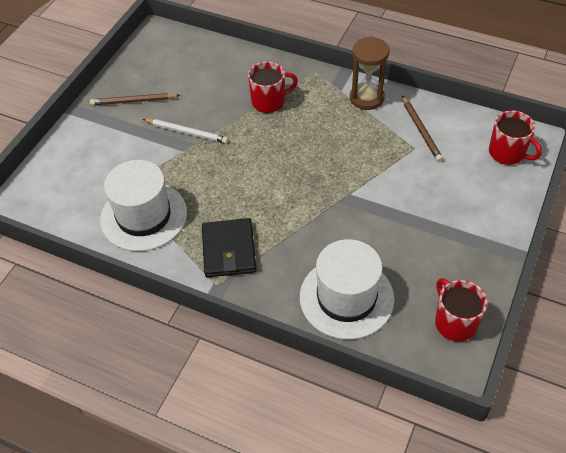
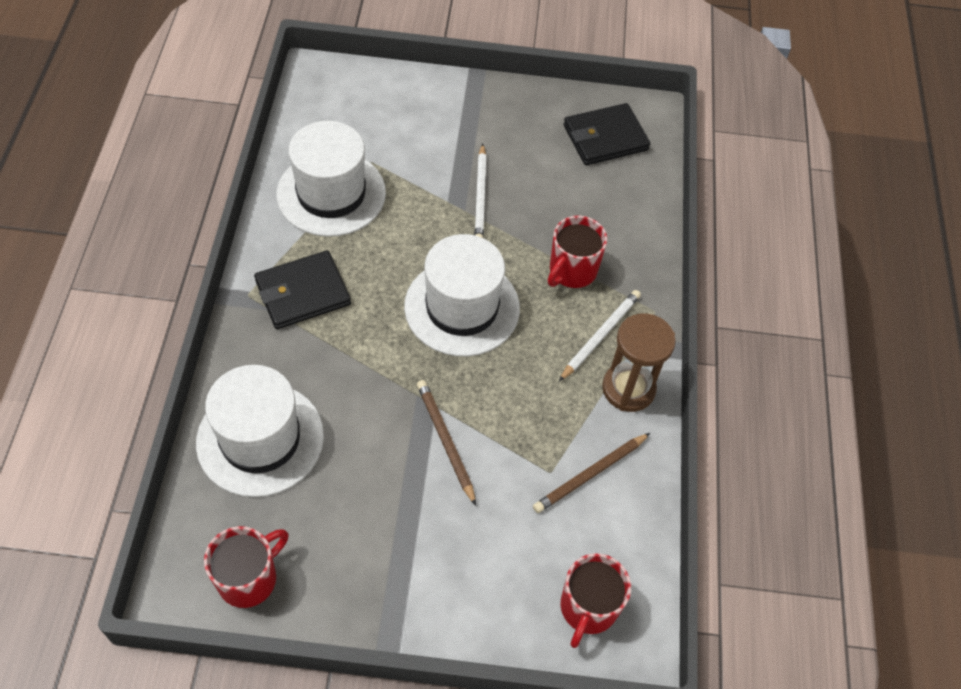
camera: 65 degrees right, 5 degrees up
(133, 101) = (513, 126): brown pencil -> brown pencil (446, 441)
(168, 58) = (605, 138): none -> black wallet
(269, 101) = (572, 271): red mug -> red mug turned 75 degrees clockwise
(276, 163) = (462, 307): none -> white hat
(324, 101) = (600, 336): none -> white pencil

